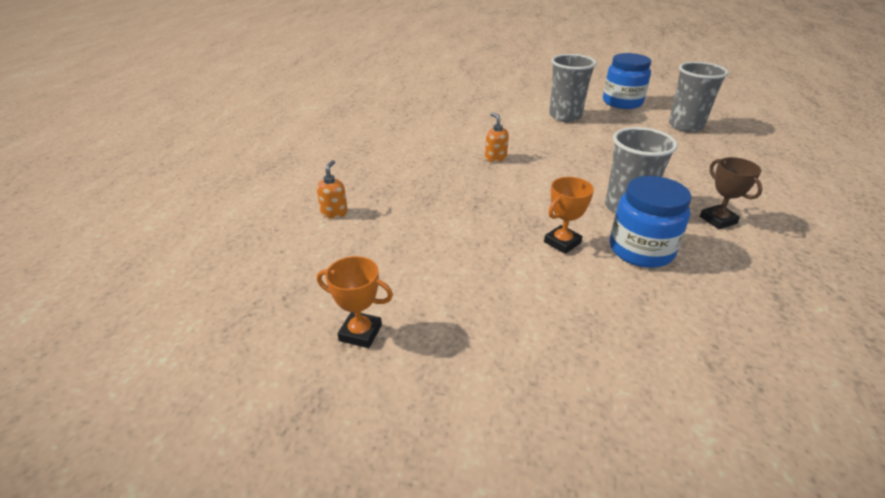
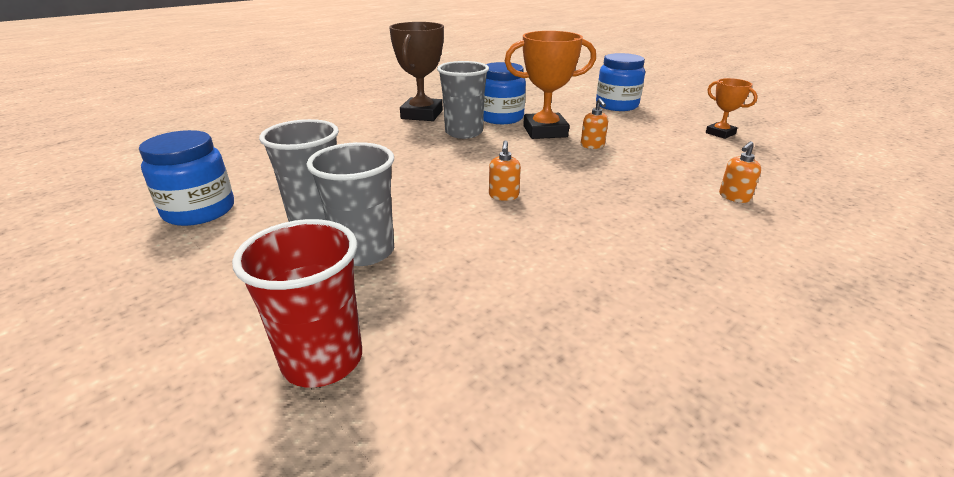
camera: 145 degrees left, 5 degrees down
(468, 89) = (322, 360): none -> red cup
(492, 237) = (592, 145): none -> orange soap dispenser
(554, 367) = (616, 105): none -> blue jar
(562, 242) = (545, 131): orange trophy -> orange trophy, size x1.79
(685, 126) = (243, 162): grey cup -> grey cup (364, 251)
(718, 220) = (422, 114): brown trophy -> brown trophy, size x1.79

